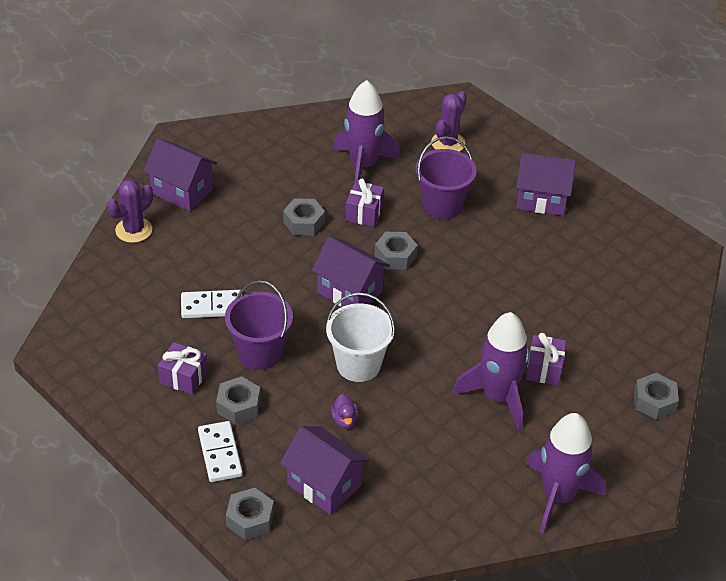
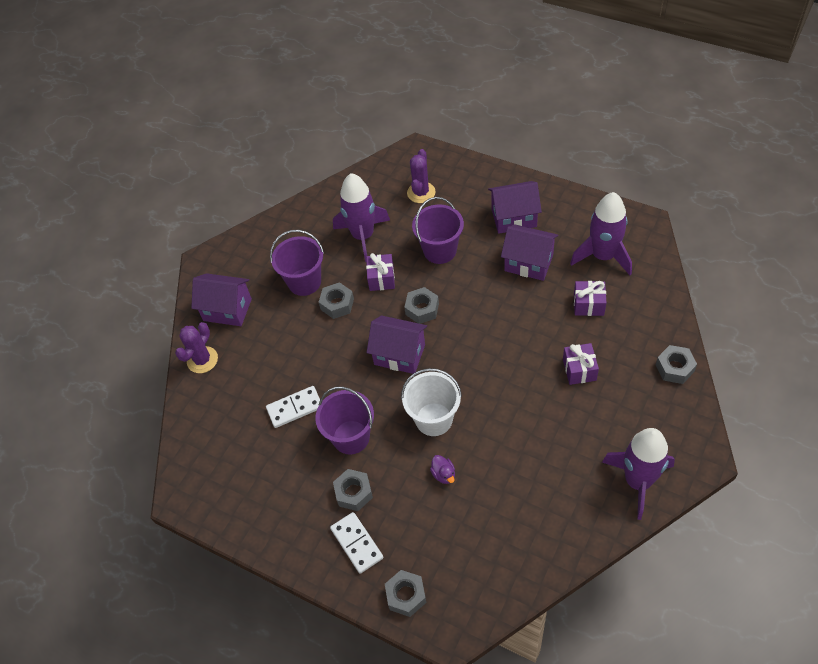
camera: 10 degrees left, 10 degrees up
(183, 377) = (298, 483): purple gift -> purple gift (588, 305)
(278, 190) = (304, 282): none -> purple bucket
(324, 485) = (452, 541): purple house -> purple house (528, 263)
(497, 397) = (554, 408): purple rocket -> purple rocket (603, 256)

